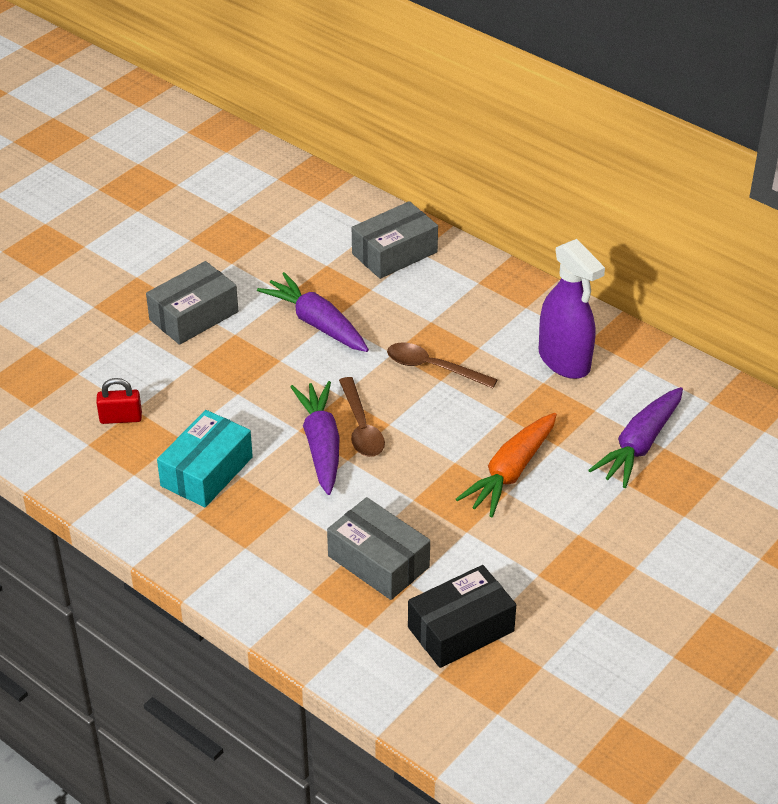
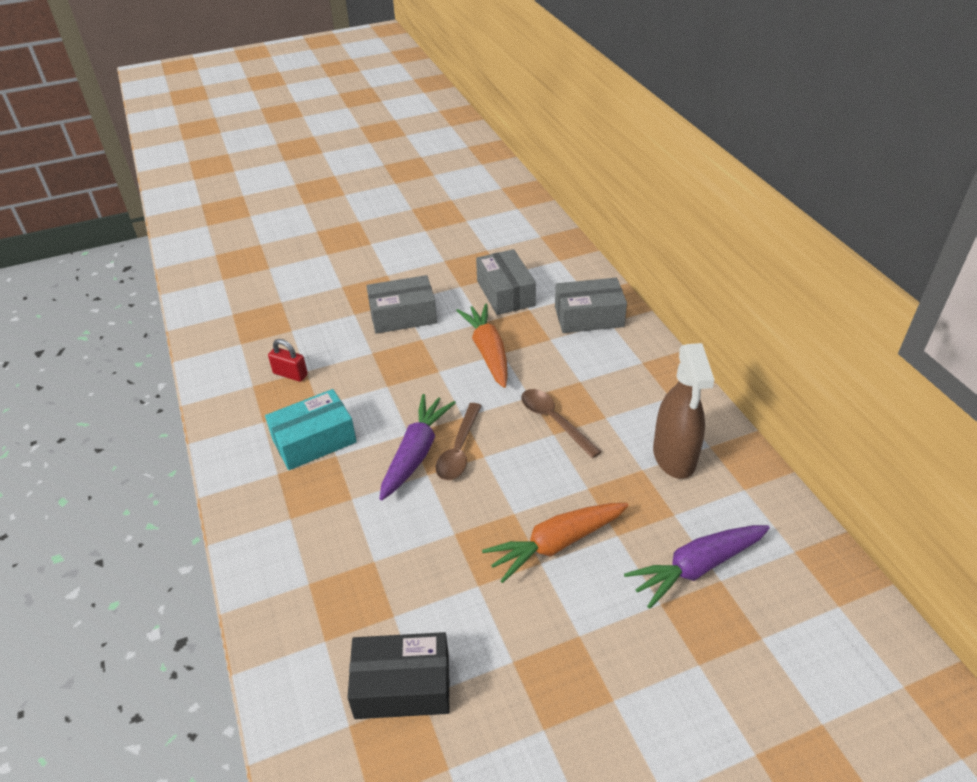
camera: 30 degrees right, 0 degrees up
(317, 323) = (488, 352): purple carrot -> orange carrot
(378, 561) = (382, 580): grey box -> grey box (505, 293)
(564, 361) = (674, 457): purple spray bottle -> brown spray bottle

